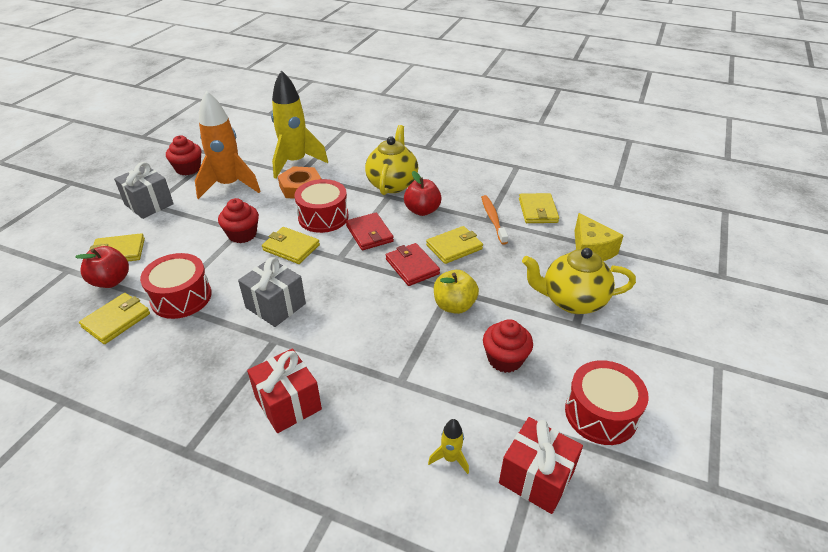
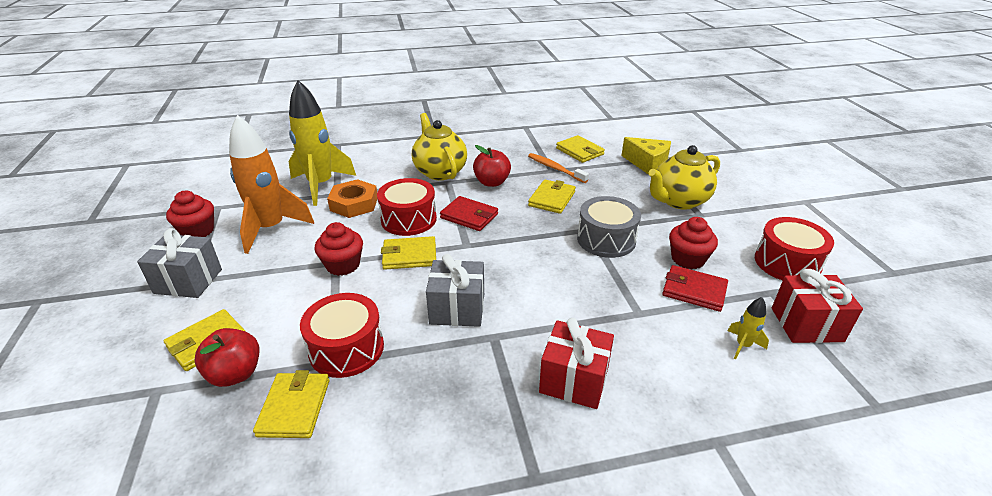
camera: 35 degrees left, 5 degrees down
(412, 266) = (537, 226): red wallet -> red wallet (694, 291)
(454, 305) = (606, 239): yellow apple -> grey drum

